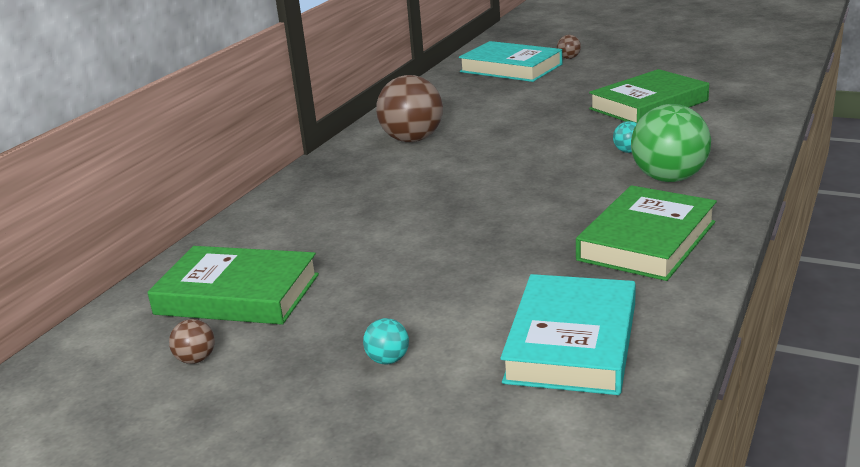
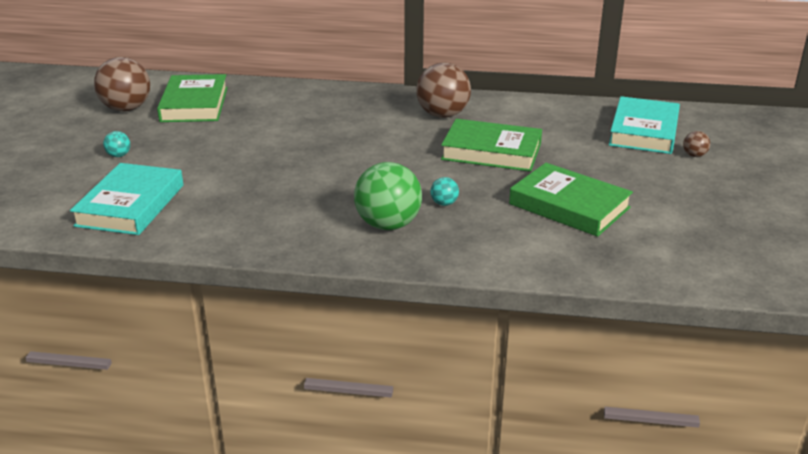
camera: 70 degrees right, 5 degrees up
(196, 359) = (126, 108): brown ball -> brown ball, size x2.27
(571, 342) = (130, 205): turquoise book -> turquoise book turned 75 degrees counterclockwise
(647, 241) = (269, 221): green book -> green book (491, 151)

